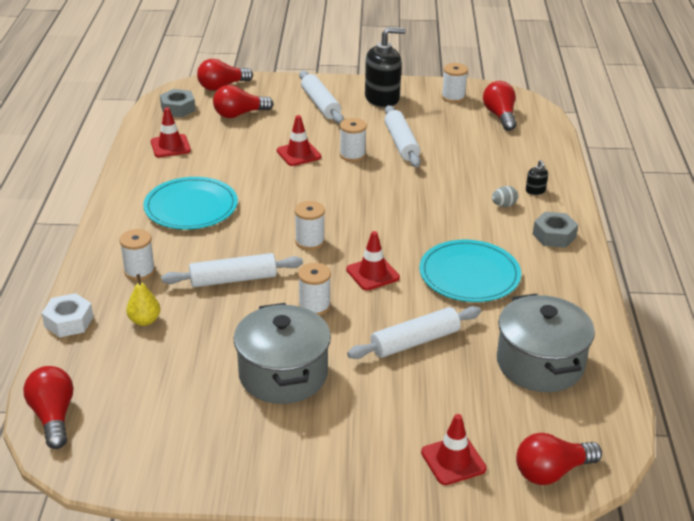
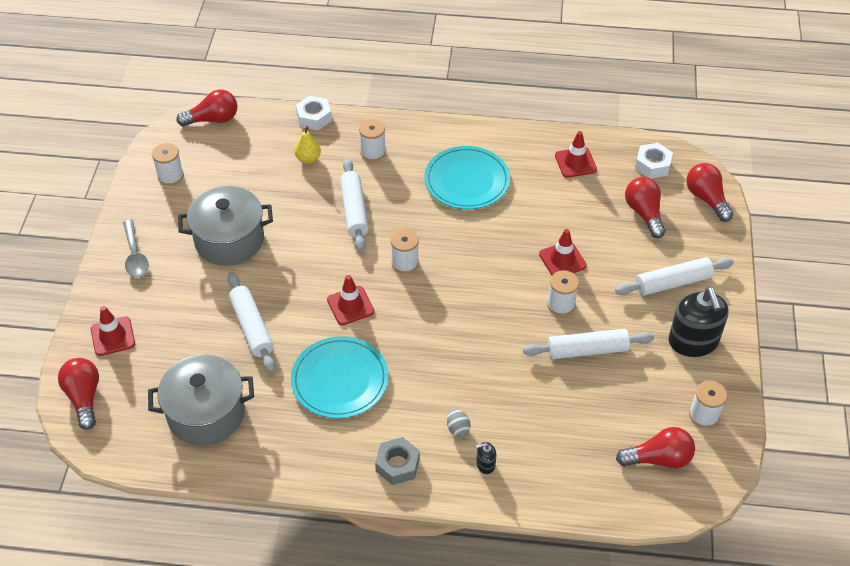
camera: 95 degrees right, 15 degrees up
(178, 108) = (652, 165): grey nut -> white nut
(314, 306) = (310, 262): white spool -> white spool (170, 176)
(315, 460) = (135, 255): none -> grey spoon

